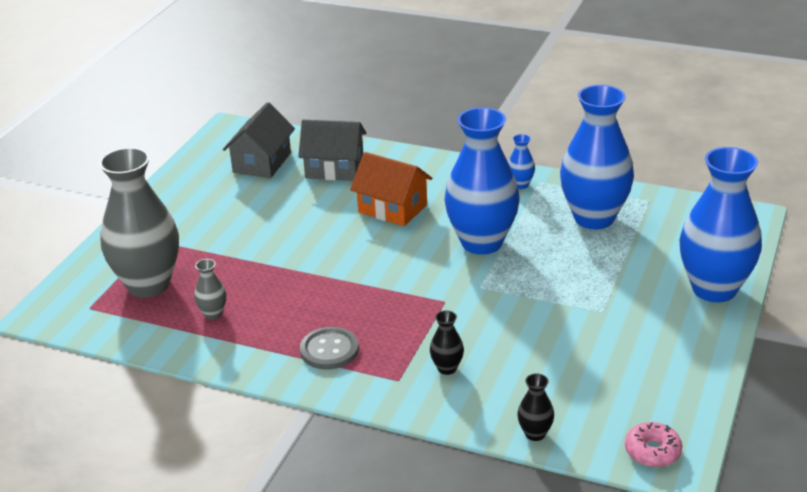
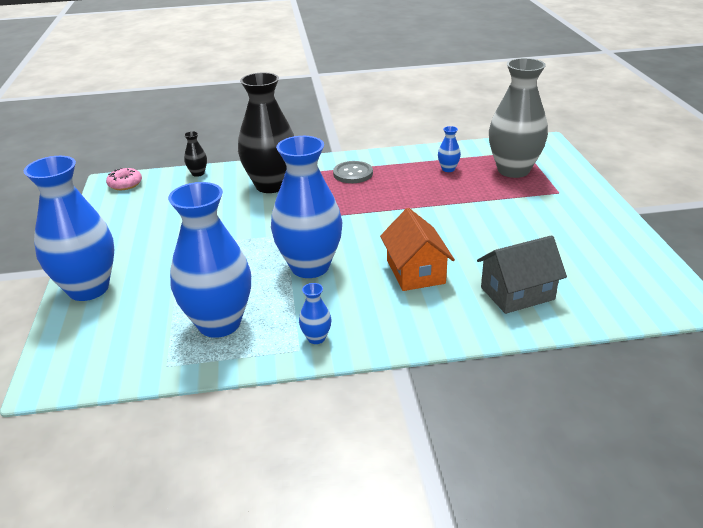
camera: 150 degrees right, 0 degrees up
(213, 314) = (448, 169): grey vase -> blue vase
(262, 162) = (591, 276): grey house -> none
(392, 208) = (415, 272): orange house -> orange house turned 75 degrees clockwise
(447, 368) = (271, 185): black vase -> black vase, size x2.47

